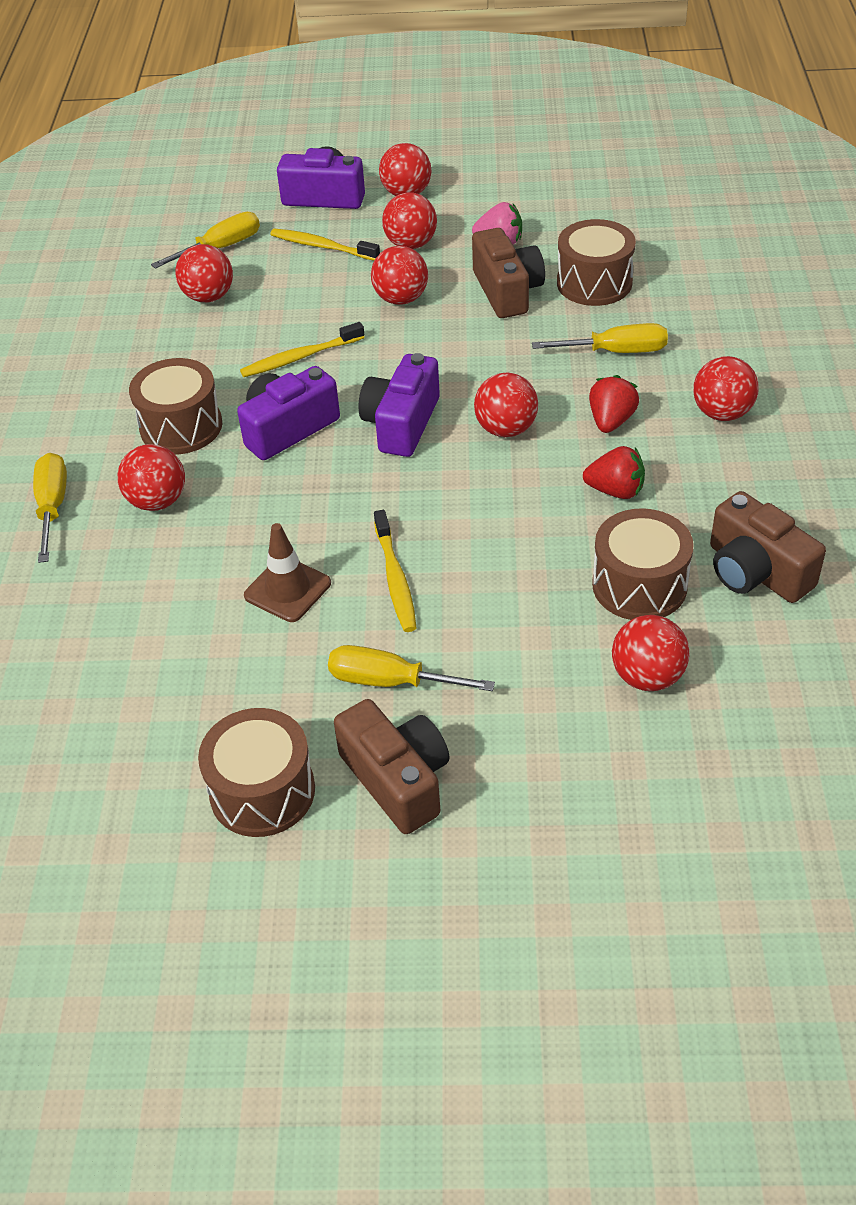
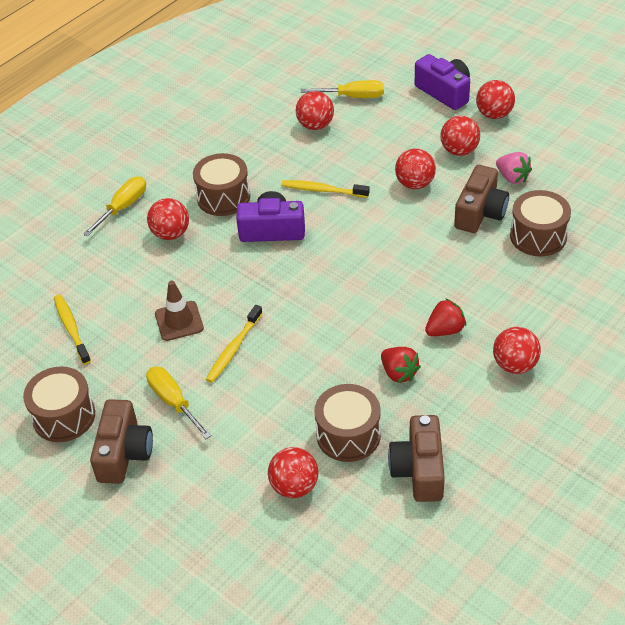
camera: 40 degrees right, 0 degrees up
(322, 247) = (408, 125): yellow toothbrush -> yellow toothbrush (71, 329)
(401, 423) = (332, 262): purple camera -> none
(506, 429) = (382, 299): red ball -> none
(616, 351) = (498, 288): yellow screwdriver -> none

